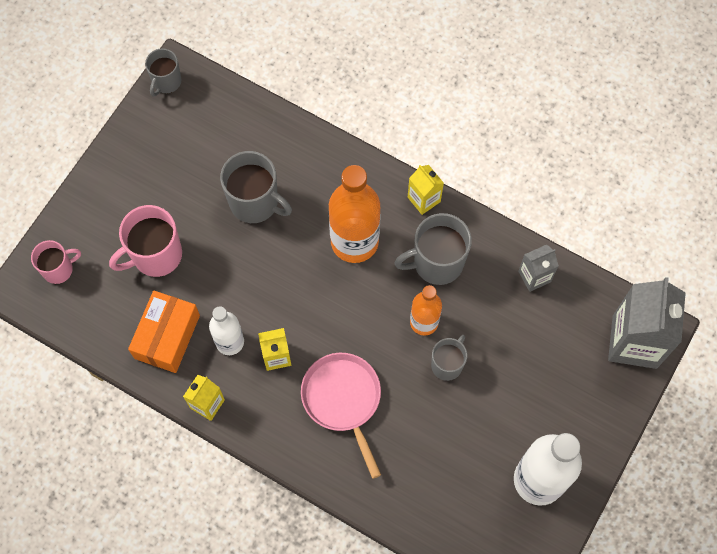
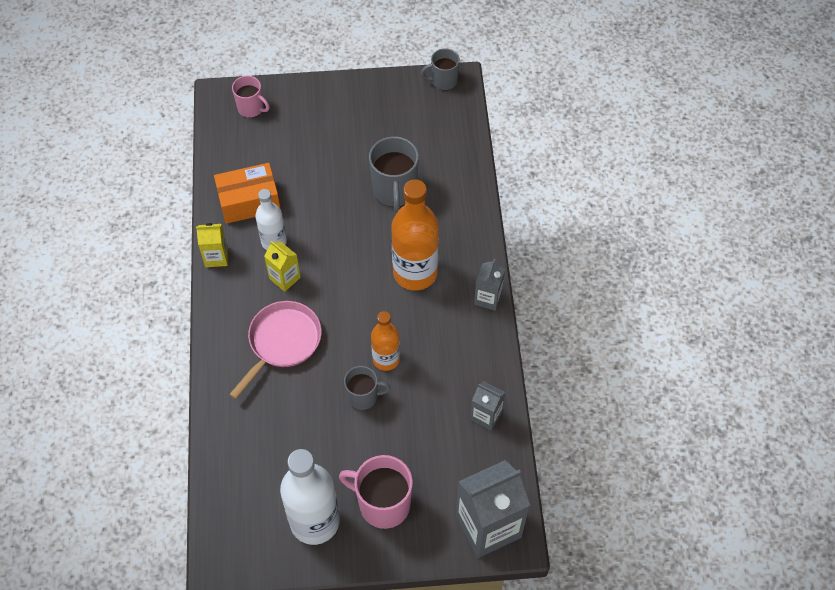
camera: 55 degrees right, 10 degrees down
(155, 255) = (305, 157): pink mug -> pink mug (383, 504)
(424, 199) = (488, 298): yellow carton -> grey carton
(436, 263) = (442, 338): grey mug -> none

